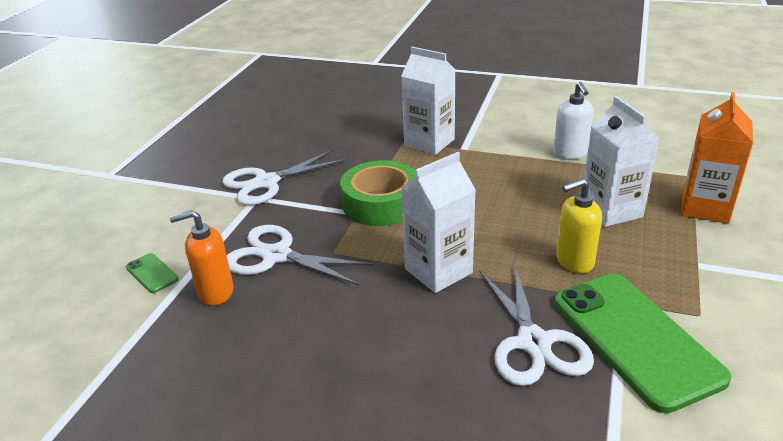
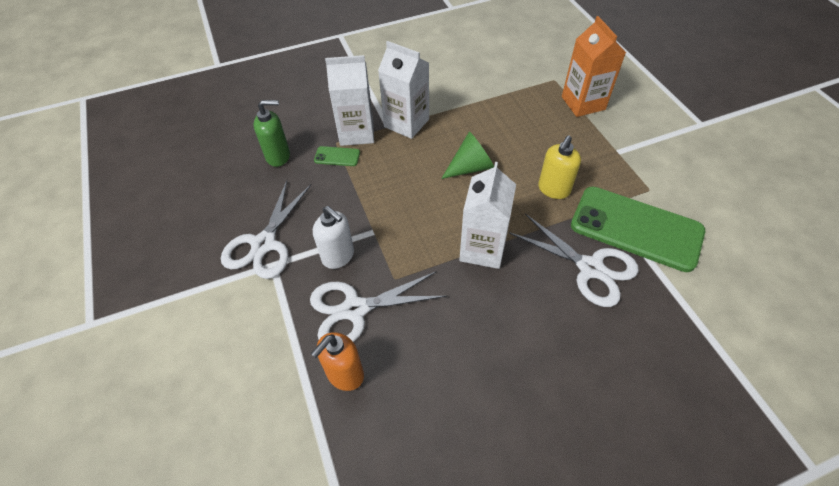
camera: 40 degrees left, 20 degrees up
(152, 273) = (268, 394): green phone -> green phone (337, 156)
(346, 134) = (278, 156): none -> green soap dispenser
(381, 203) = (381, 212): green tape -> none
(505, 207) = (471, 167): none -> green cone
(570, 153) = (465, 95): white soap dispenser -> white soap dispenser (338, 256)
(611, 210) = (535, 134): white carton -> white carton (406, 123)

